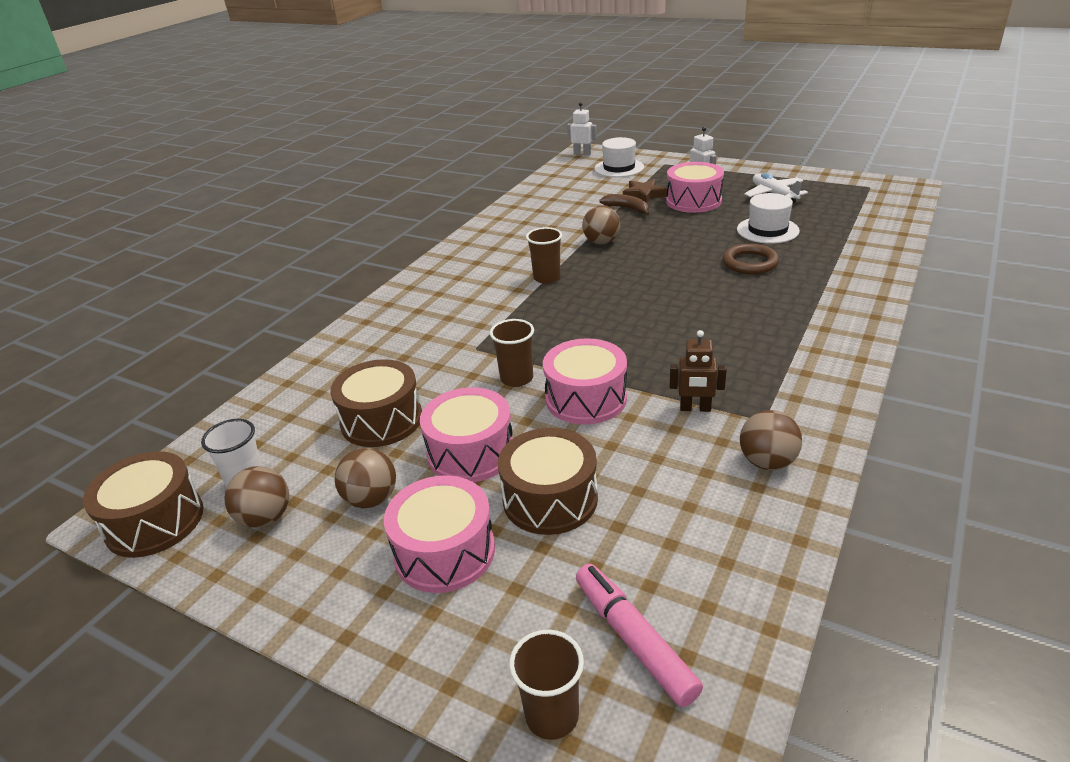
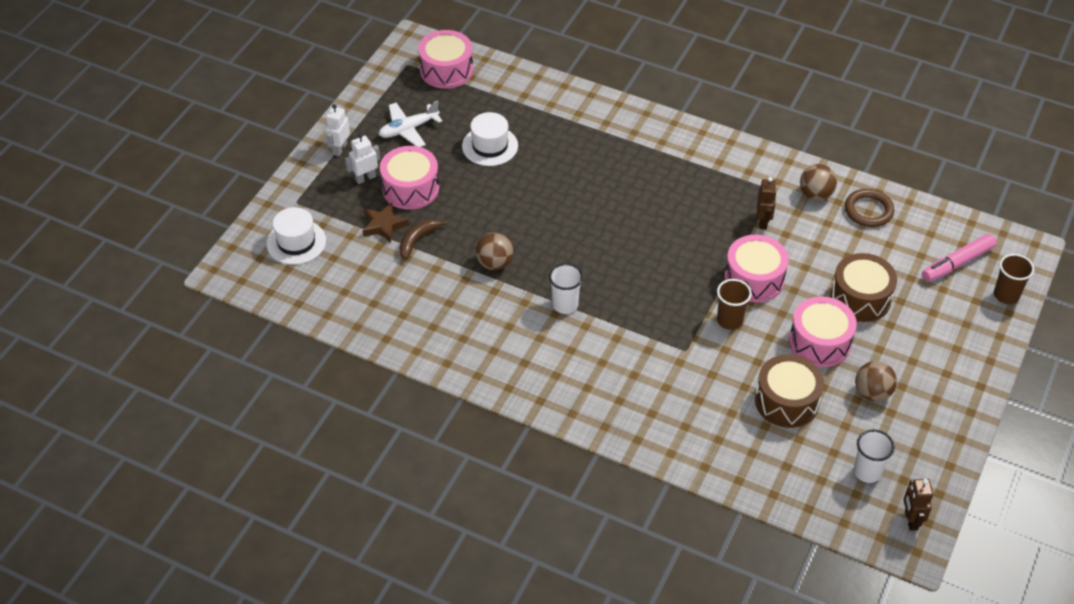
camera: 95 degrees left, 15 degrees up
(155, 521) = (911, 520): brown drum -> brown robot
(265, 518) = (898, 451): brown ball -> none
(444, 551) = (912, 347): pink drum -> pink drum (446, 70)
(547, 278) = (565, 305): brown cup -> white cup
(582, 154) = (234, 275): white robot -> white robot (339, 149)
(750, 263) = (553, 166): brown ring -> brown ring (868, 210)

